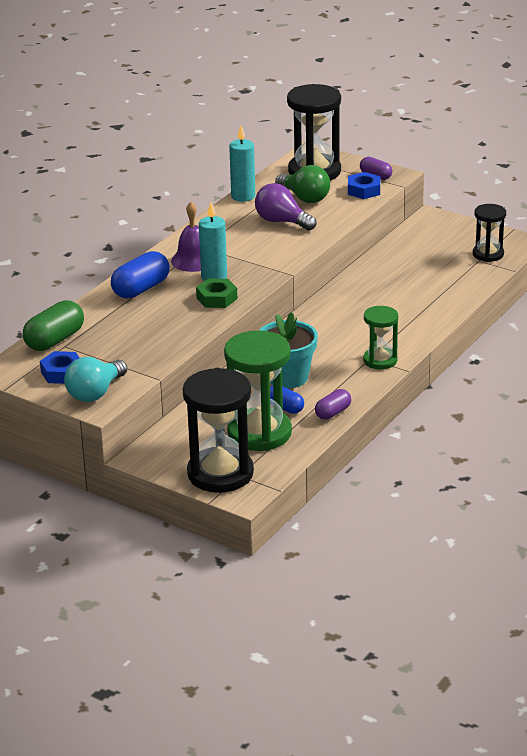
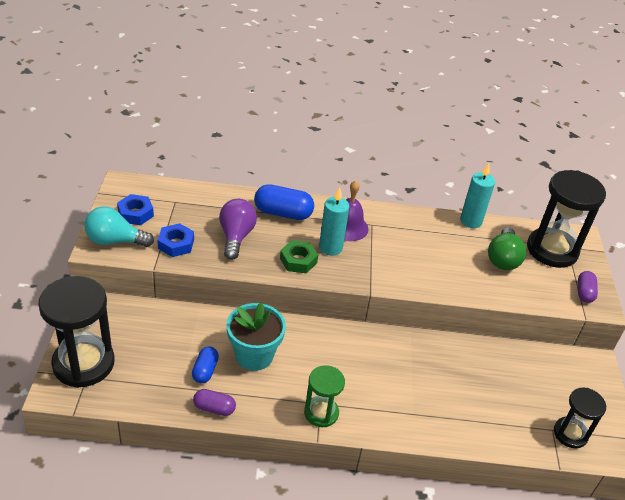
camera: 55 degrees right, 10 degrees up
(55, 340) = (180, 194): green capsule -> none
(259, 433) = (157, 367): green hourglass -> none
(282, 221) = (451, 258): purple light bulb -> purple light bulb (236, 237)
(364, 190) = (552, 293): blue nut -> blue nut (176, 244)

